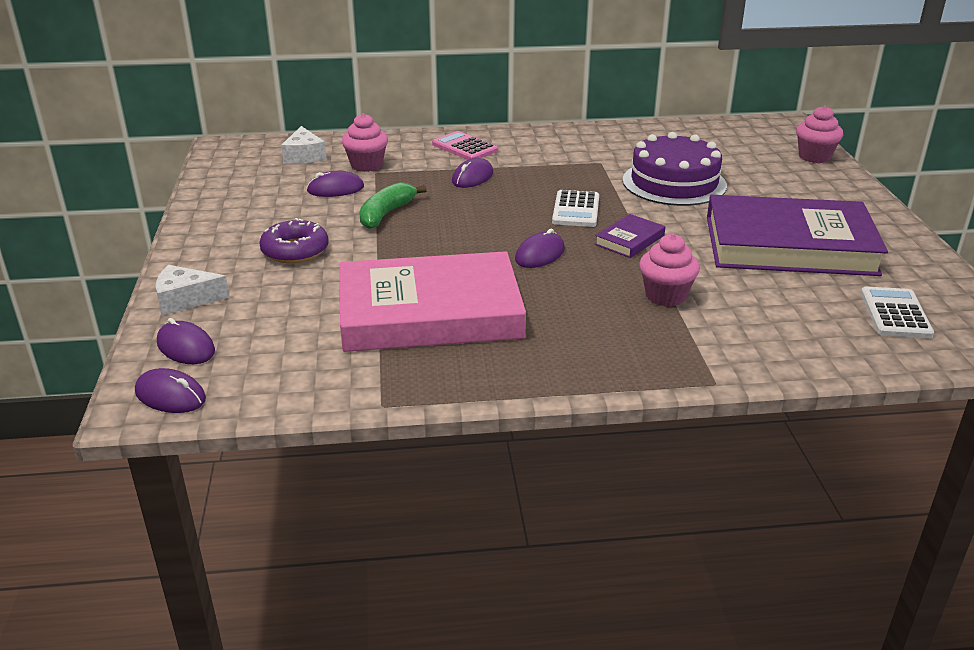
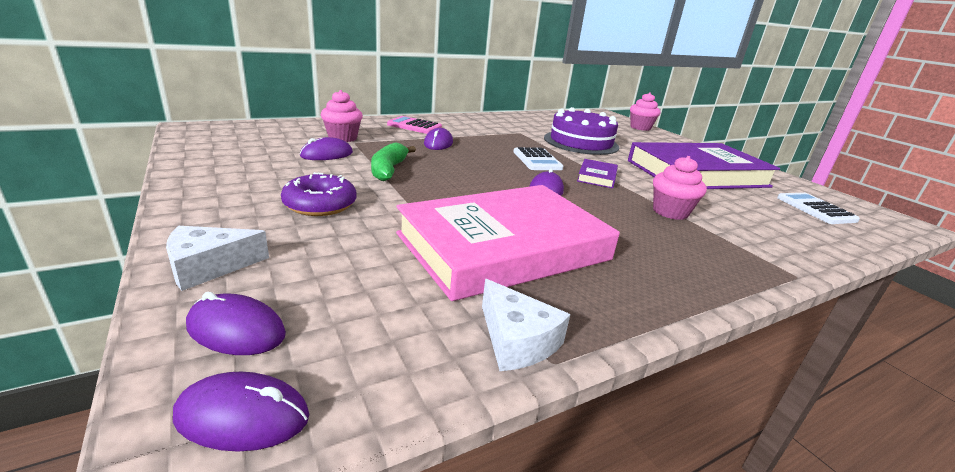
camera: 25 degrees left, 5 degrees down
(304, 156) = (280, 133): white cheese -> white cheese (516, 340)

